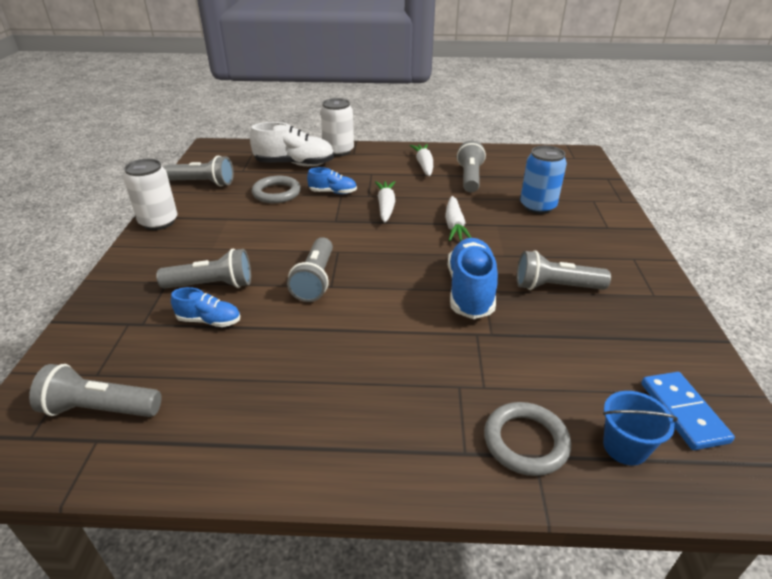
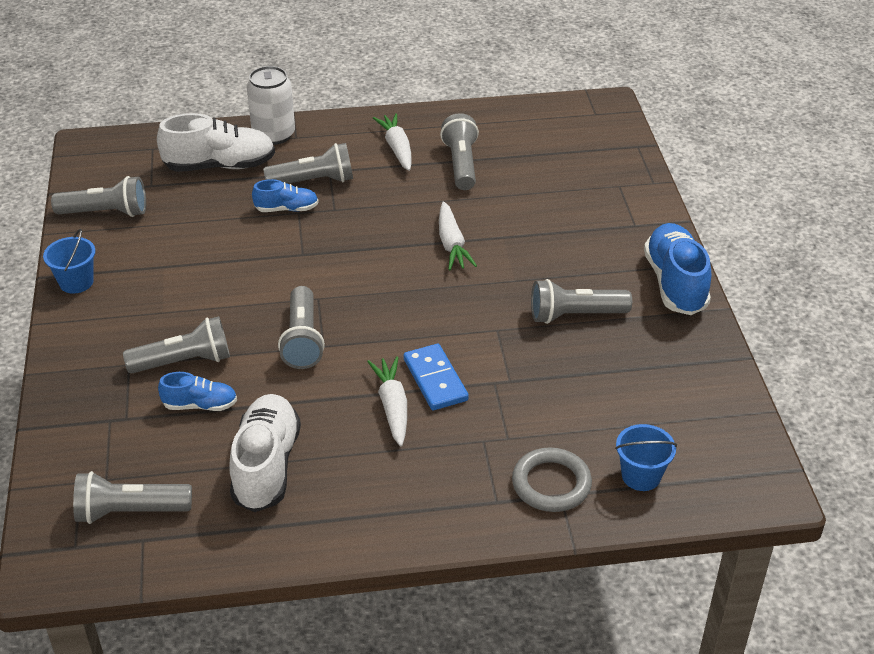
camera: 10 degrees left, 5 degrees up
(159, 222) = (76, 282): white can -> blue bucket
(245, 382) = (266, 466): none -> white shoe
(276, 193) = (212, 218): grey ring -> none
(358, 178) = (313, 181): none -> grey flashlight
(386, 206) = (361, 224): white carrot -> white carrot (392, 406)
(470, 291) = (481, 332): blue shoe -> blue shoe (675, 283)
(537, 206) = (551, 203): blue can -> none
(683, 412) = (696, 437): blue domino -> blue domino (435, 380)

